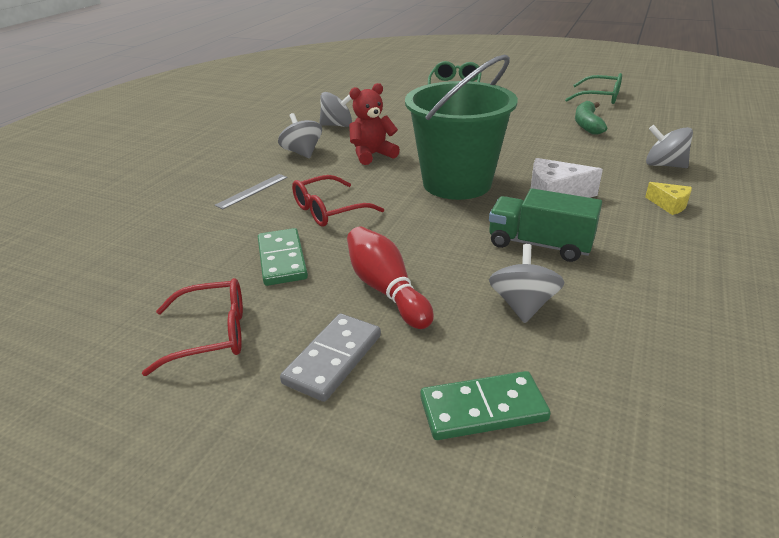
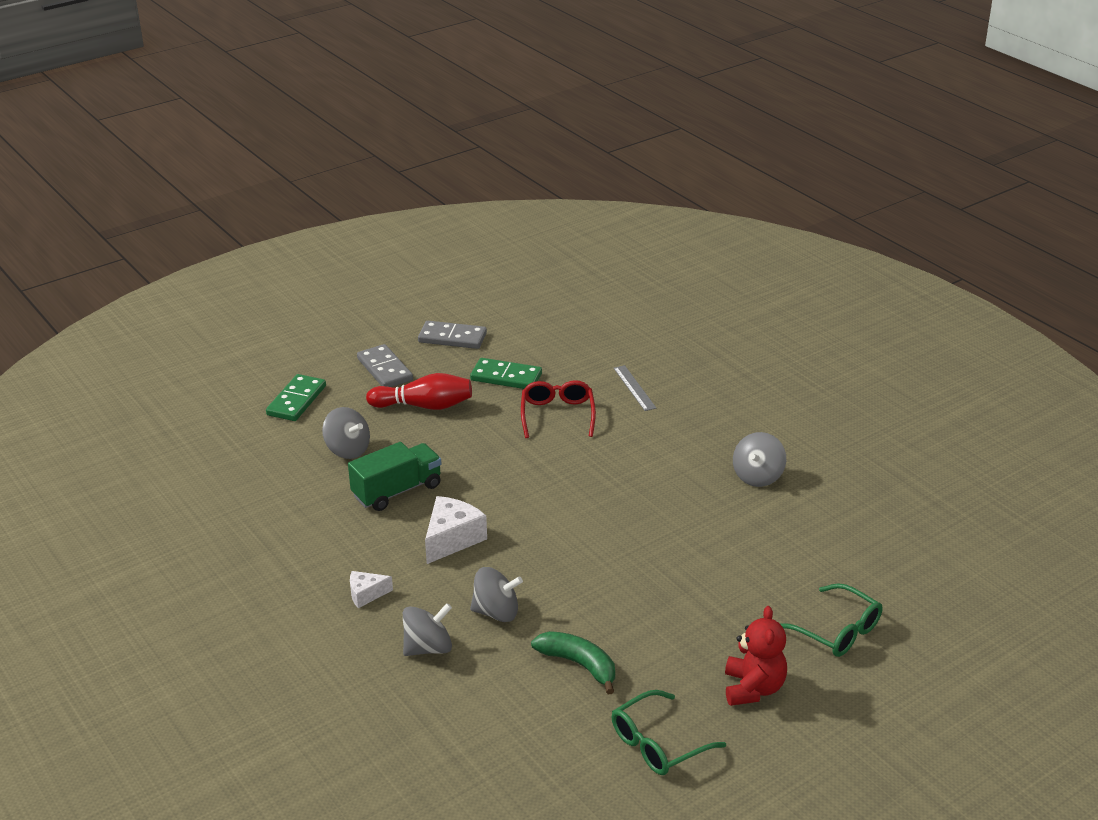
camera: 120 degrees right, 0 degrees up
(212, 334) = (452, 338): red glasses -> grey domino
(302, 153) = (697, 433): grey spinning top -> grey spinning top (496, 612)
(372, 155) = (649, 472): red teddy bear -> red teddy bear (753, 688)
(457, 183) = (534, 496): green bucket -> none
(669, 205) = (366, 594): yellow cheese -> white cheese

